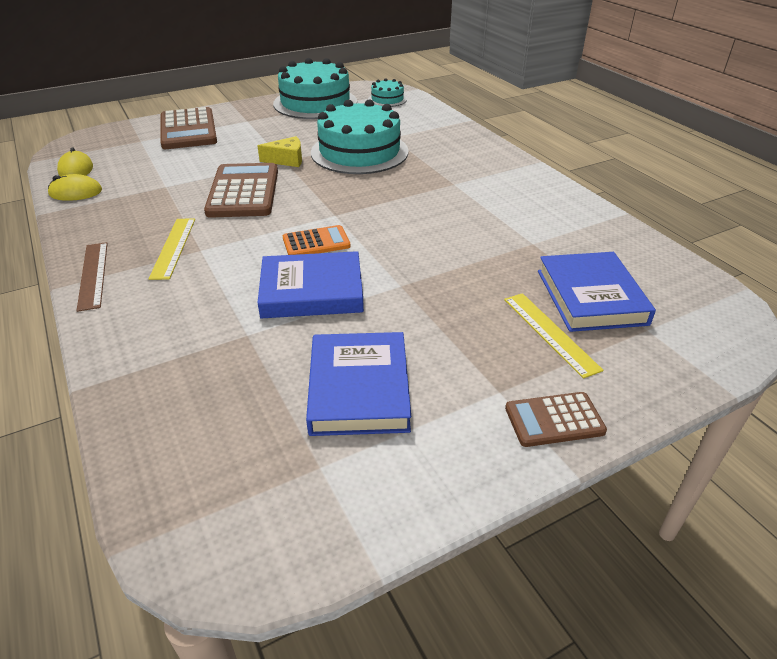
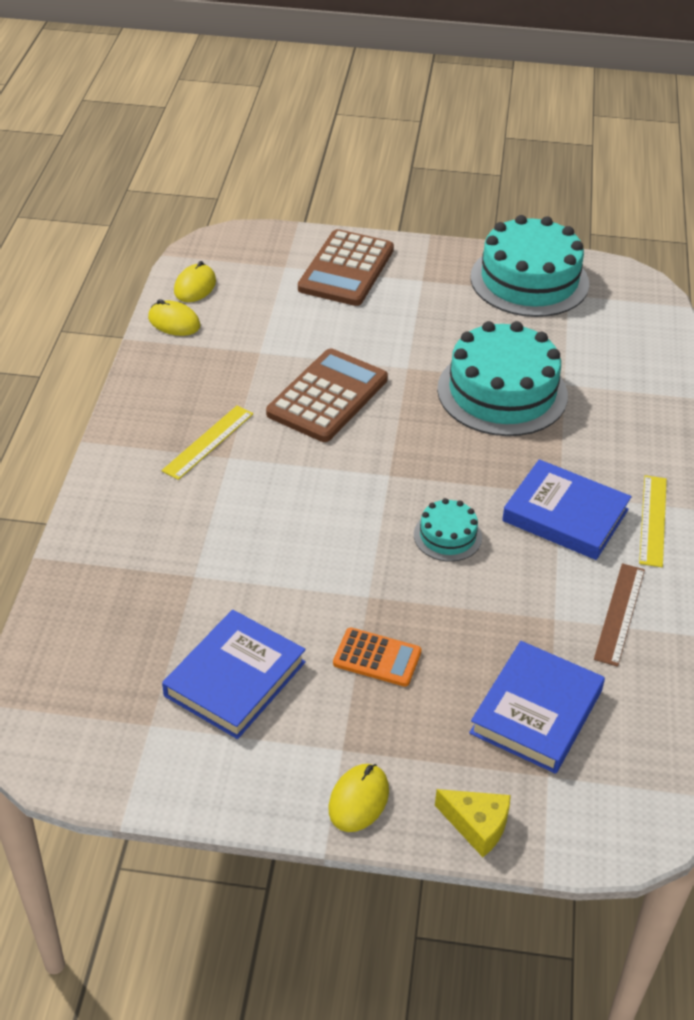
camera: 35 degrees right, 5 degrees up
(93, 275) = (122, 441): brown ruler -> brown ruler (619, 613)
(287, 160) = (410, 368): yellow cheese -> yellow cheese (477, 825)
(312, 291) = (284, 559): blue book -> blue book (565, 515)
(316, 242) = (338, 503): orange calculator -> orange calculator (377, 658)
(387, 99) = (627, 312): turquoise cake -> turquoise cake (447, 536)
(550, 333) = (450, 724): yellow ruler -> yellow ruler (653, 520)
(554, 420) = (358, 800): brown calculator -> yellow mouse

